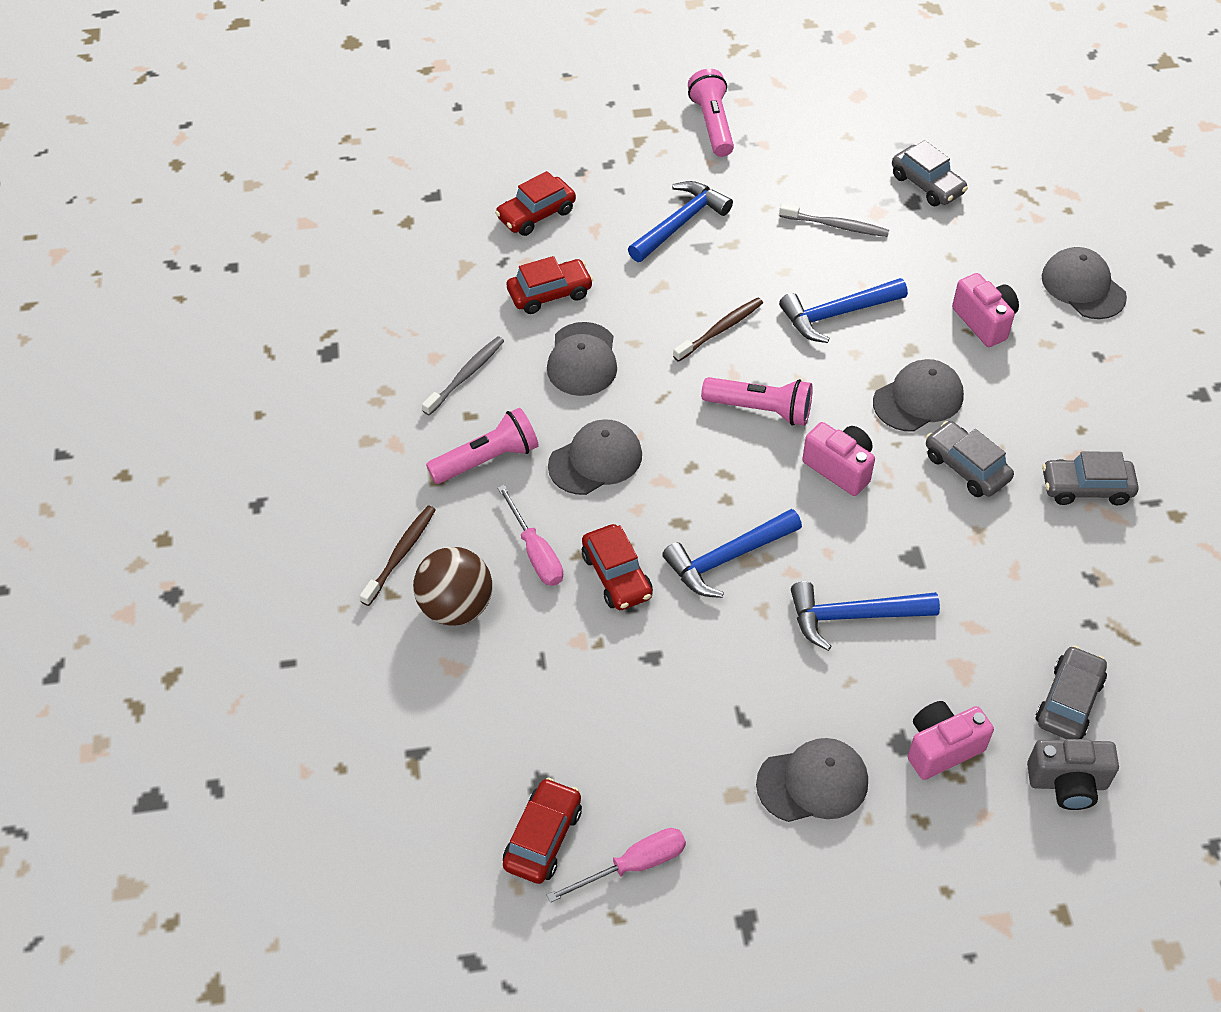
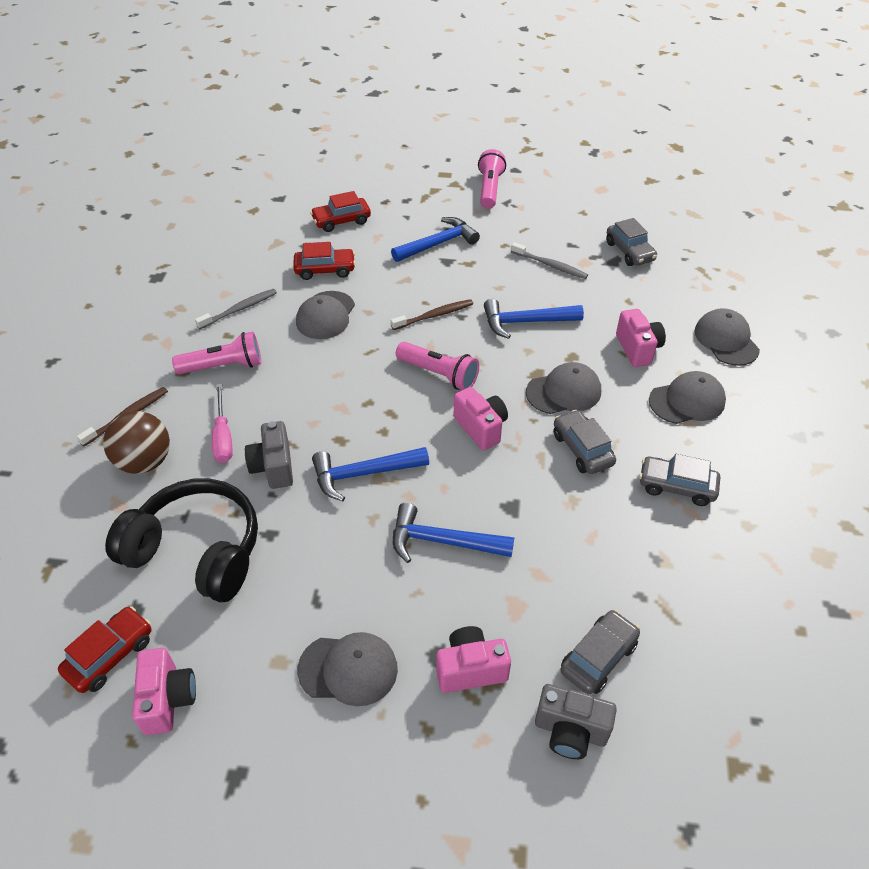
camera: 15 degrees right, 5 degrees down
(578, 698) = (196, 551): none -> black headphones
(596, 460) = (300, 383): grey cap -> grey cap (687, 401)
(616, 575) = (273, 467): red car -> grey camera
(633, 865) = (168, 699): pink screwdriver -> pink camera

